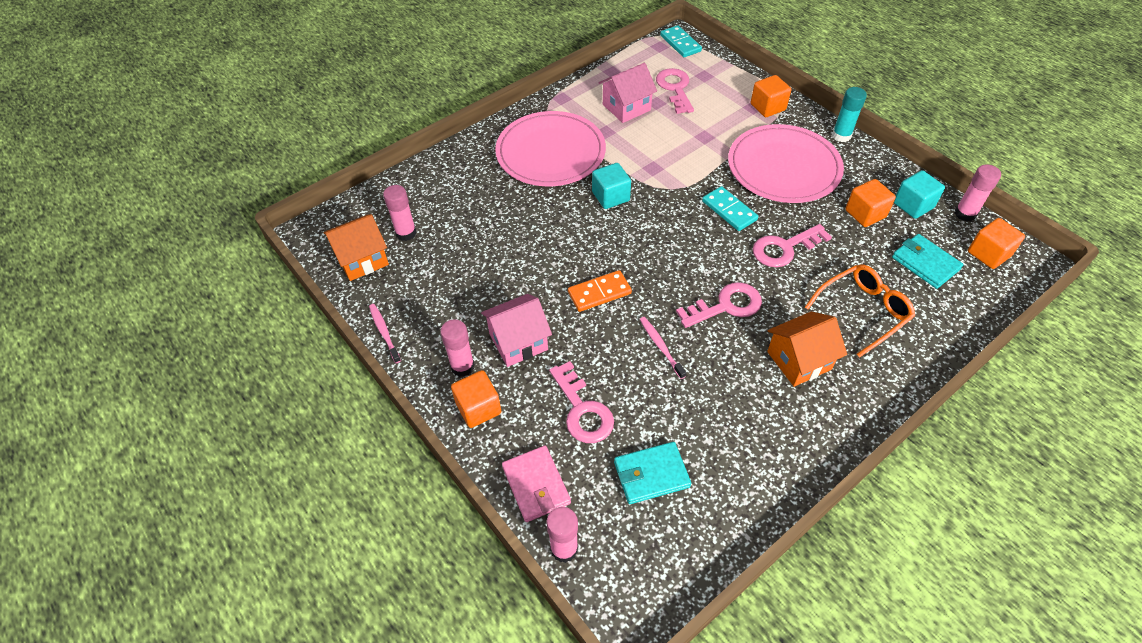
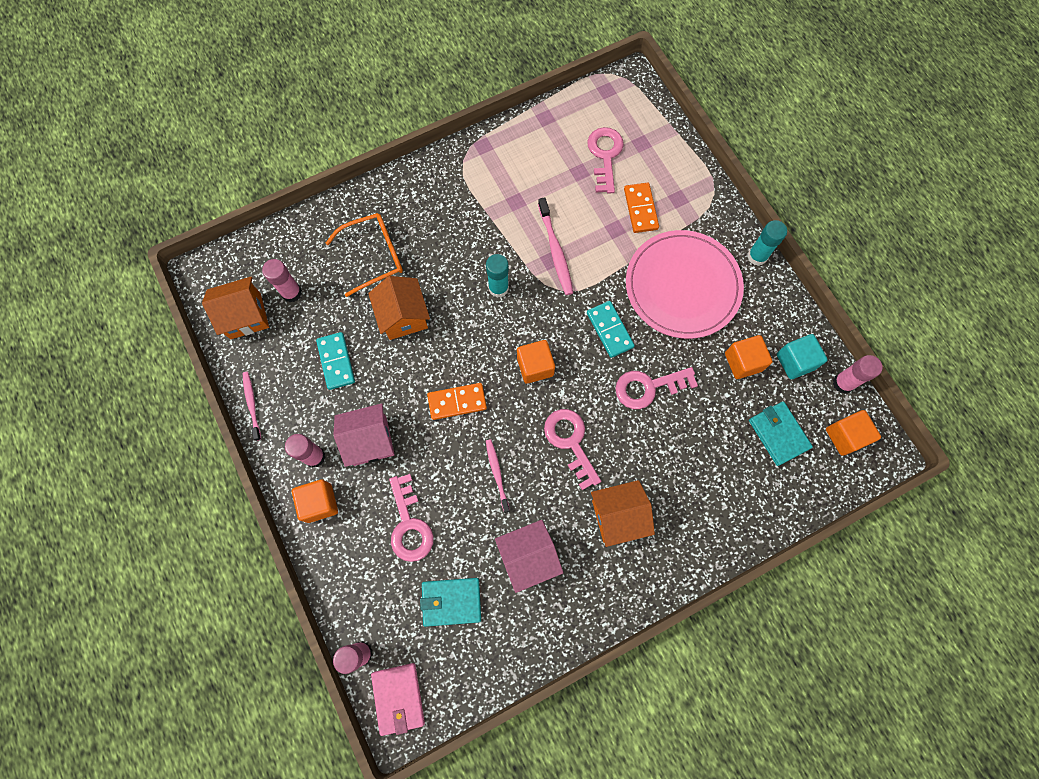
camera: 10 degrees right, 20 degrees up
(524, 233) = (403, 316): none -> orange house
(536, 485) = (352, 590): pink wallet -> pink wallet (398, 698)
(550, 152) = (453, 218): pink plate -> none
(610, 196) = (498, 288): turquoise cube -> turquoise glue stick
(626, 107) = (546, 172): pink house -> pink house (528, 557)
(655, 161) = (555, 251): none -> pink toothbrush
(680, 43) = (630, 90): turquoise domino -> turquoise domino (336, 361)
(722, 119) = (641, 209): none -> orange domino
(726, 306) = (570, 442): pink key -> pink key turned 105 degrees counterclockwise
(767, 107) = (694, 201): orange cube -> orange cube (535, 366)
(863, 311) = (696, 476): orange glasses -> orange glasses (374, 256)

